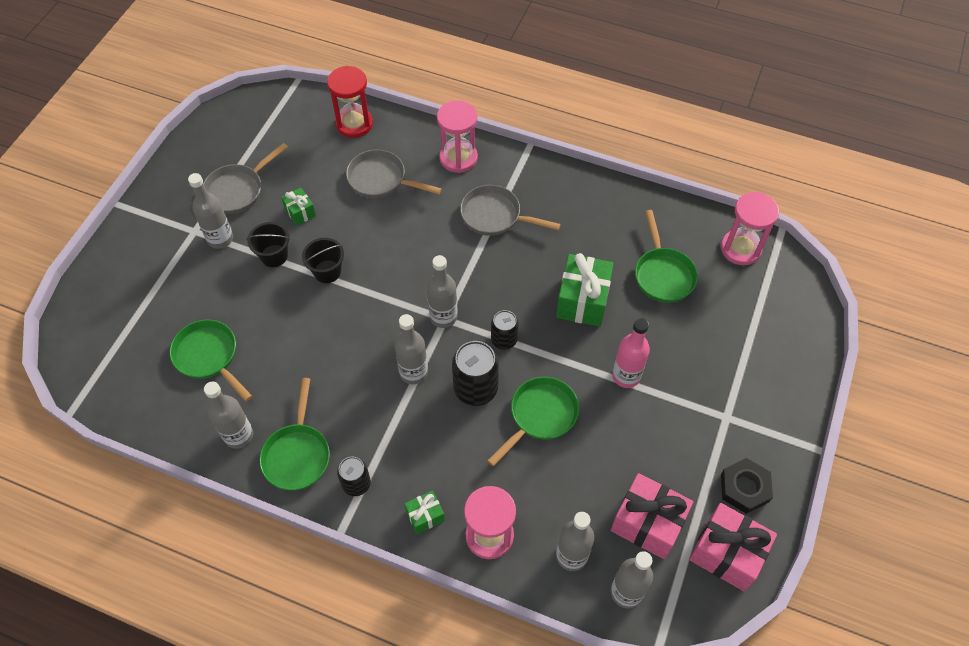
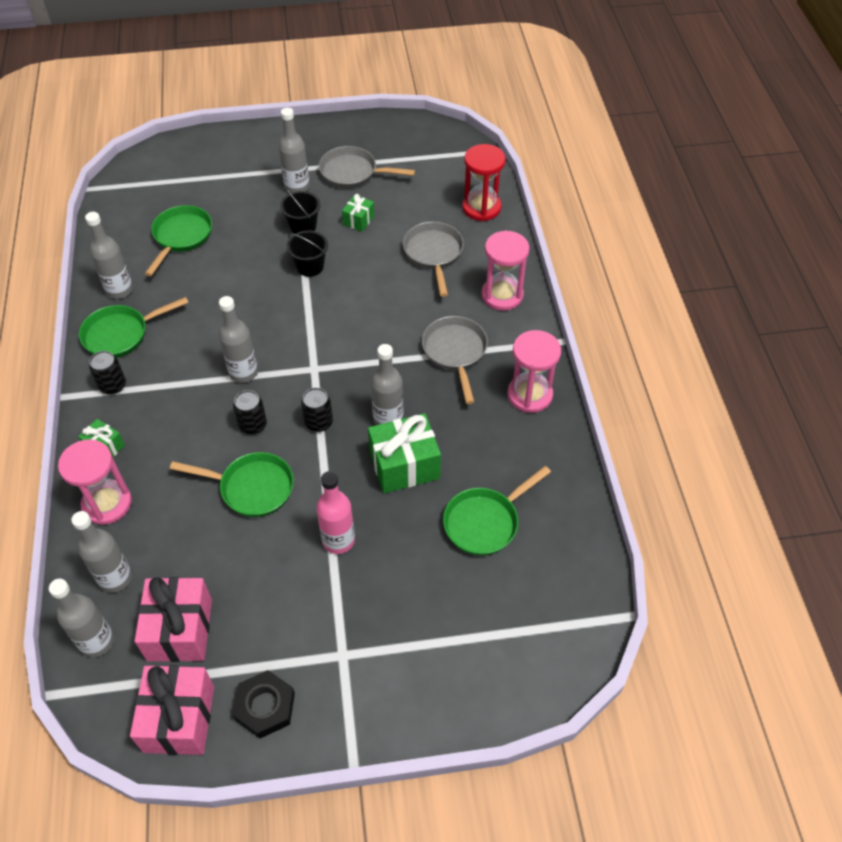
camera: 60 degrees right, 5 degrees down
(443, 317) = (315, 366): grey bottle -> grey bottle (388, 419)
(475, 388) = (253, 425): black can -> black can, size x0.62
(740, 249) = (573, 583): pink hourglass -> pink hourglass (529, 395)

